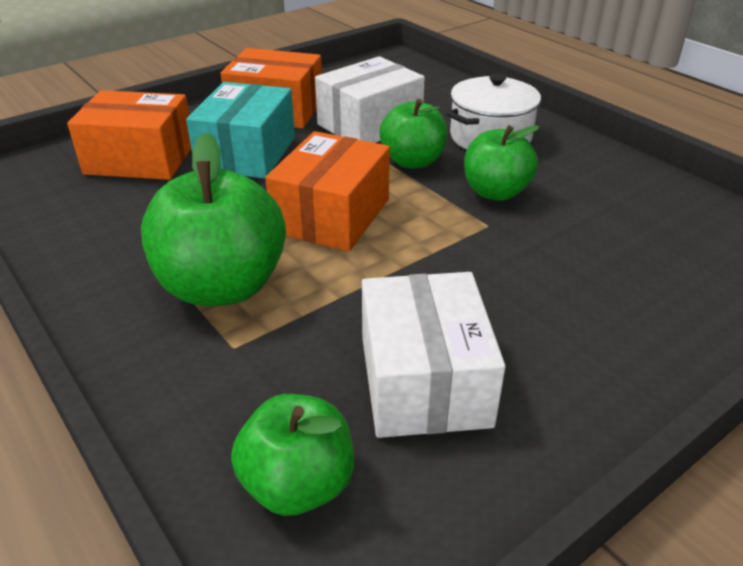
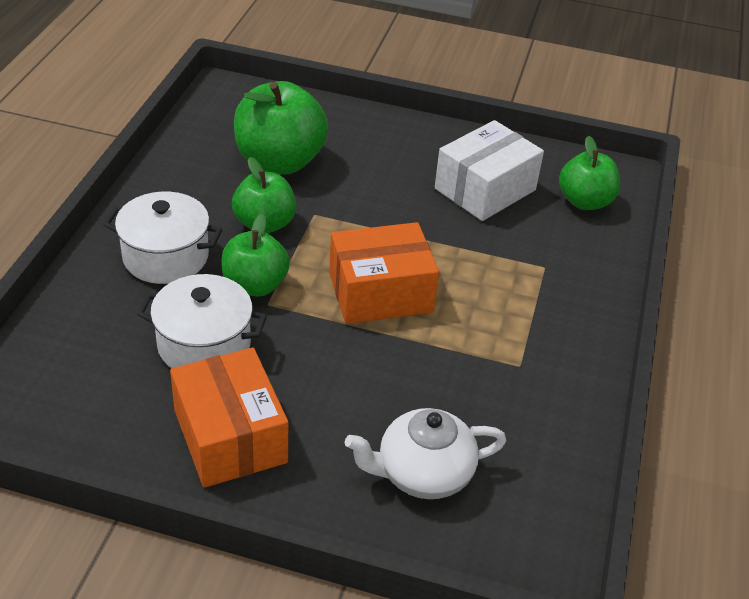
camera: 130 degrees left, 5 degrees up
(140, 159) = (423, 473): orange box -> white teapot
(222, 286) = (508, 301): green apple -> green apple (279, 162)
(247, 153) = (339, 400): turquoise box -> none
(370, 124) = (204, 345): white box -> white pot

